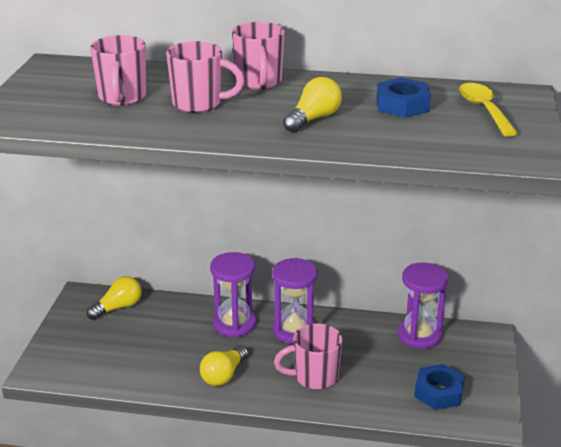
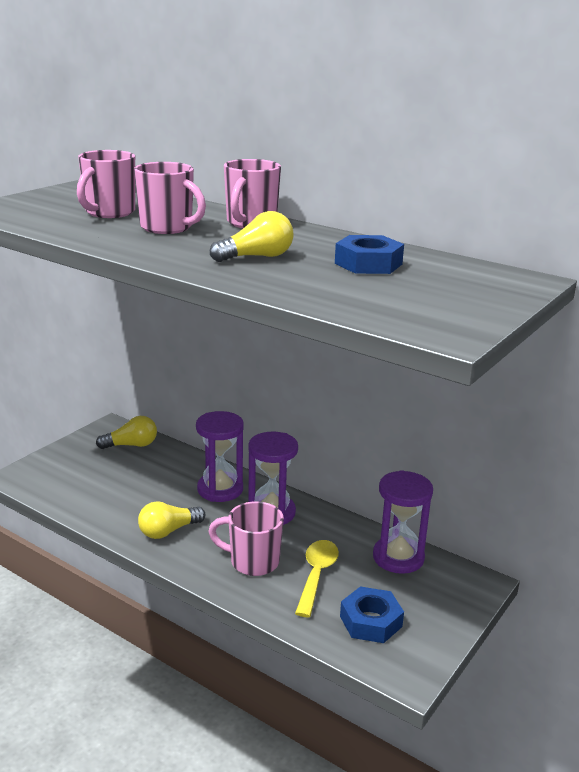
camera: 25 degrees right, 5 degrees down
(484, 110) = (456, 283): yellow spoon -> yellow spoon (316, 575)

